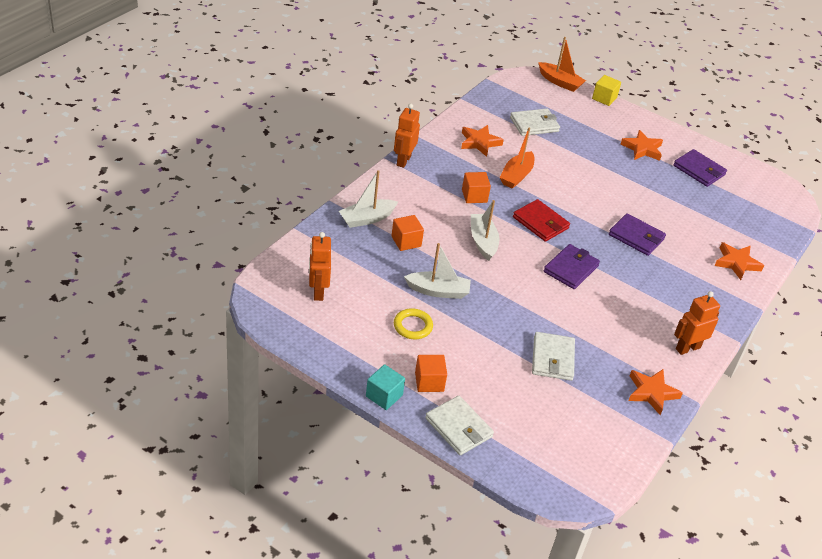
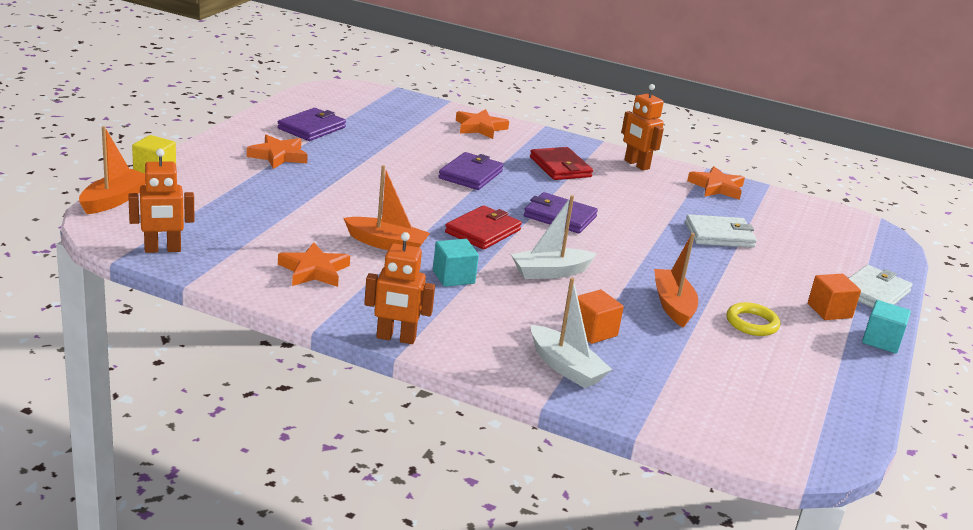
camera: 100 degrees left, 15 degrees down
(318, 291) = (756, 403): orange robot -> orange robot (162, 249)
(438, 291) = (673, 305): white boat -> orange boat
(474, 196) = (453, 277): orange cube -> turquoise cube
(534, 124) = (246, 225): white wallet -> none
(666, 293) = (560, 167): none -> red wallet

